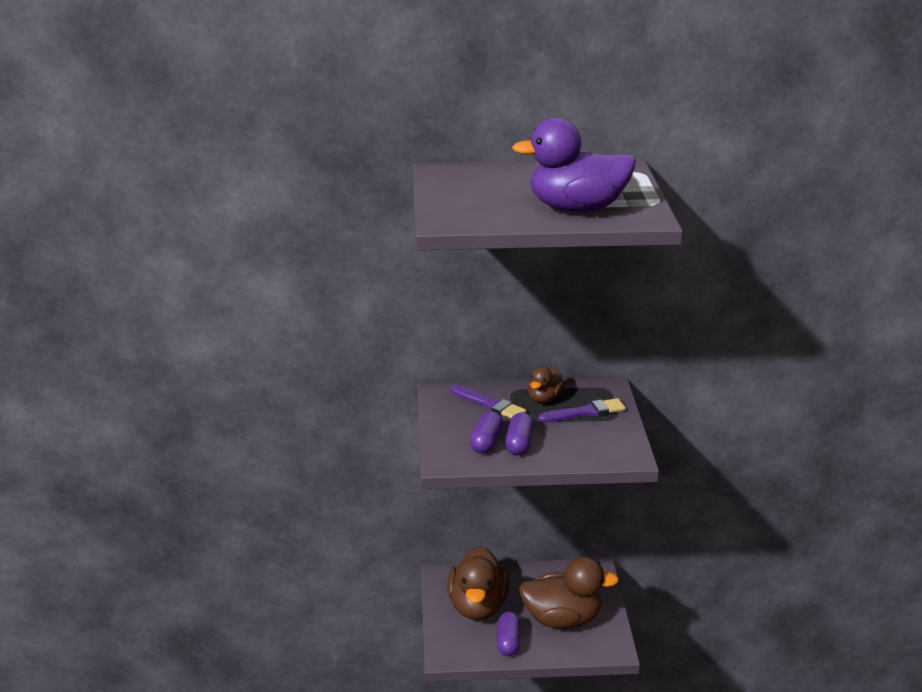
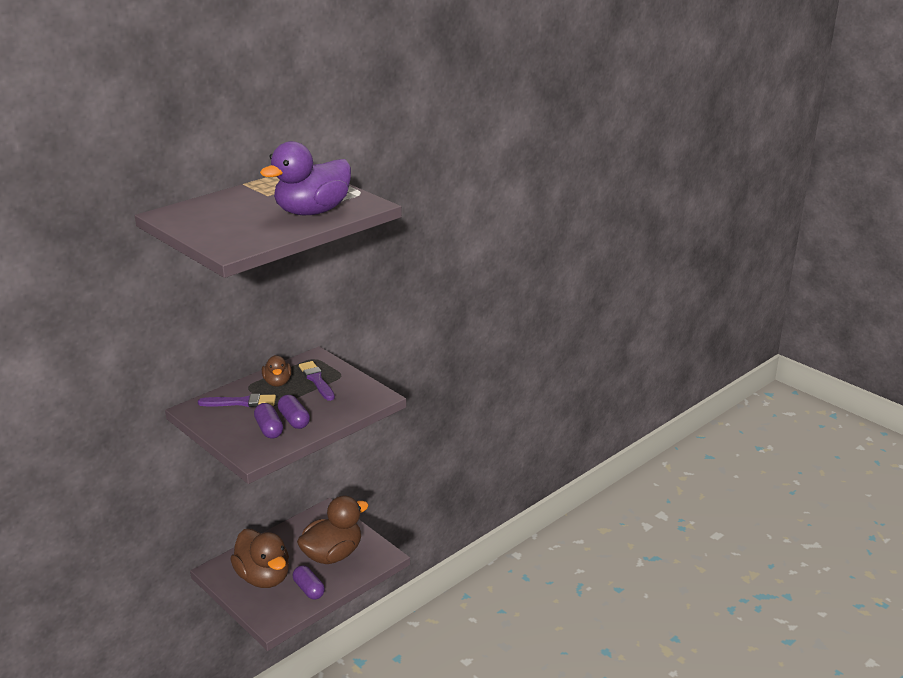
camera: 40 degrees left, 0 degrees up
(585, 412) = (317, 380): purple brush -> purple brush turned 60 degrees counterclockwise

